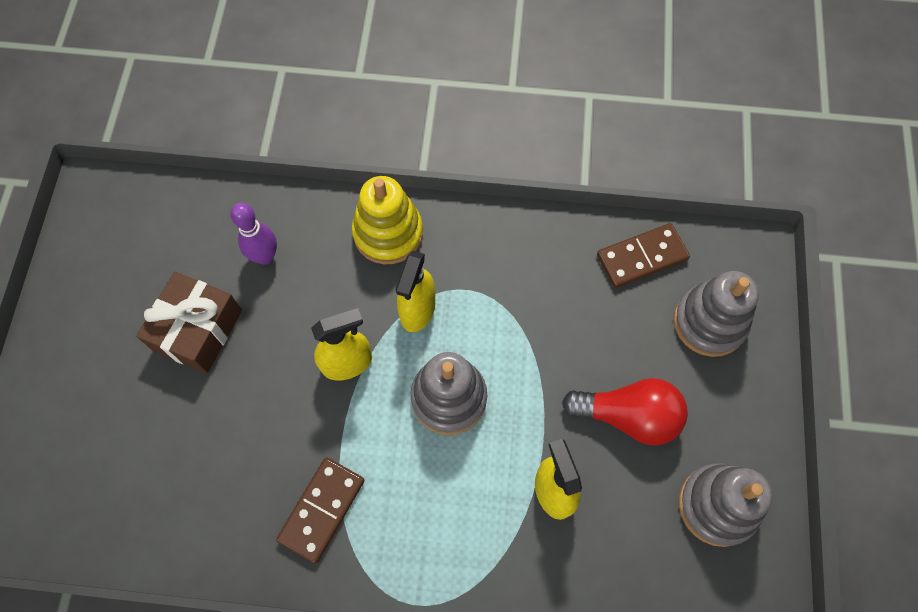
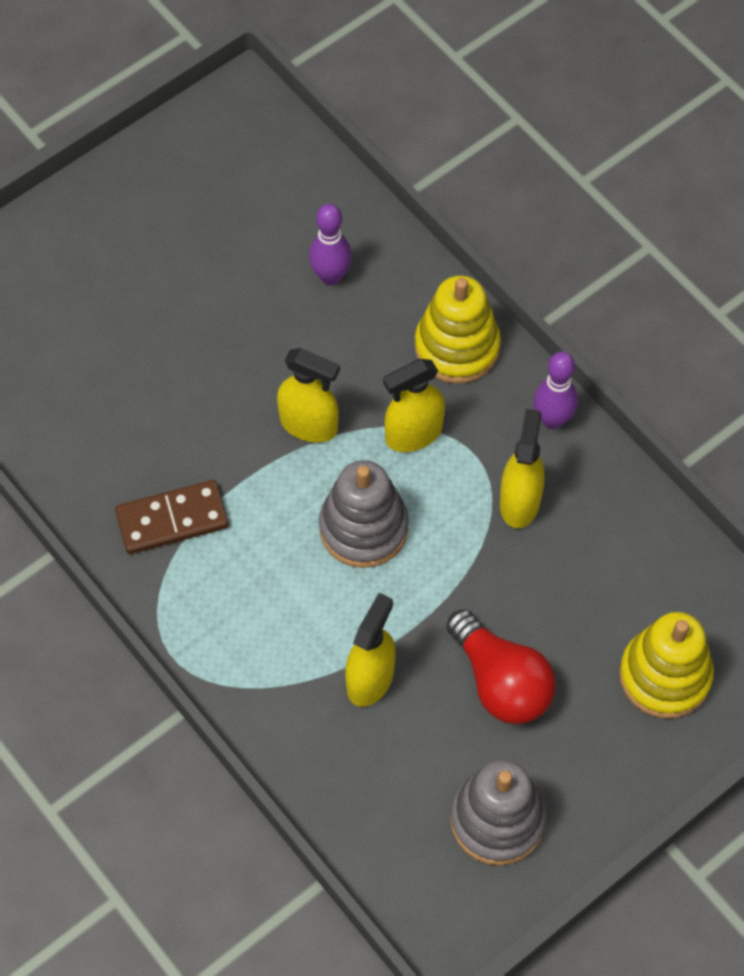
camera: 45 degrees right, 5 degrees down
(197, 330) = (216, 290): brown gift -> none
(489, 228) = (552, 419): none -> purple bowling pin
(522, 294) = (520, 501): none -> yellow spray bottle
(642, 257) = (666, 567): brown domino -> none
(709, 322) = (665, 676): grey stacking toy -> yellow stacking toy

